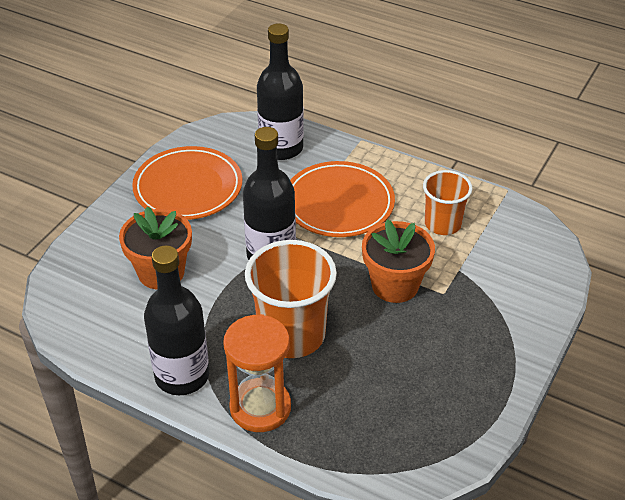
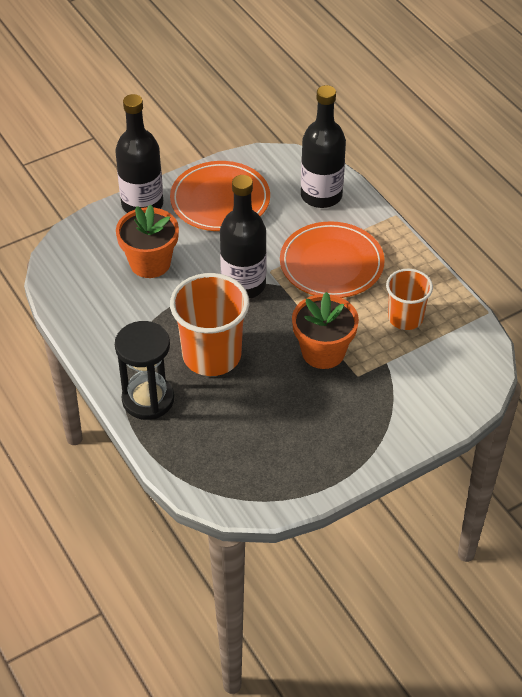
camera: 30 degrees right, 5 degrees up
(182, 376) = (109, 350): black bottle -> black bottle (142, 204)
(260, 407) = (148, 399): orange hourglass -> black hourglass

